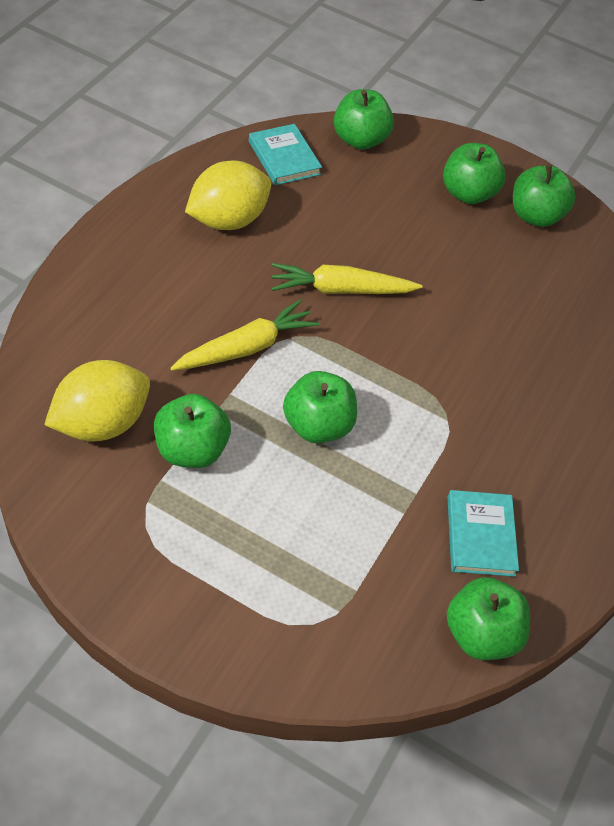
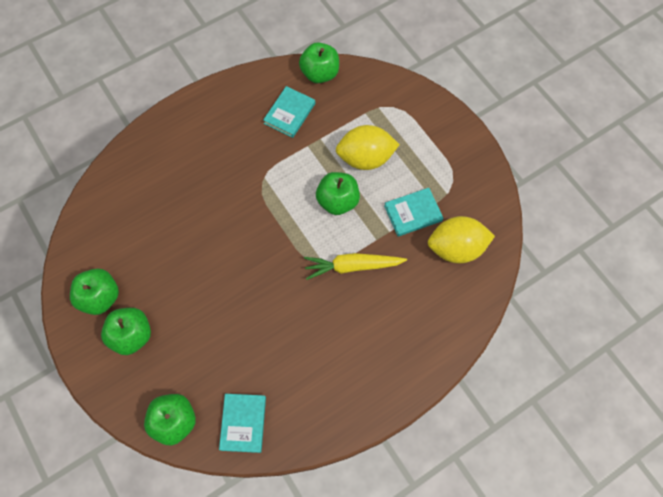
camera: 145 degrees left, 15 degrees up
(191, 450) = (413, 213): green apple -> turquoise book
(227, 220) = (315, 375): yellow lemon -> yellow lemon (365, 158)
(340, 290) = (272, 287): yellow carrot -> none

